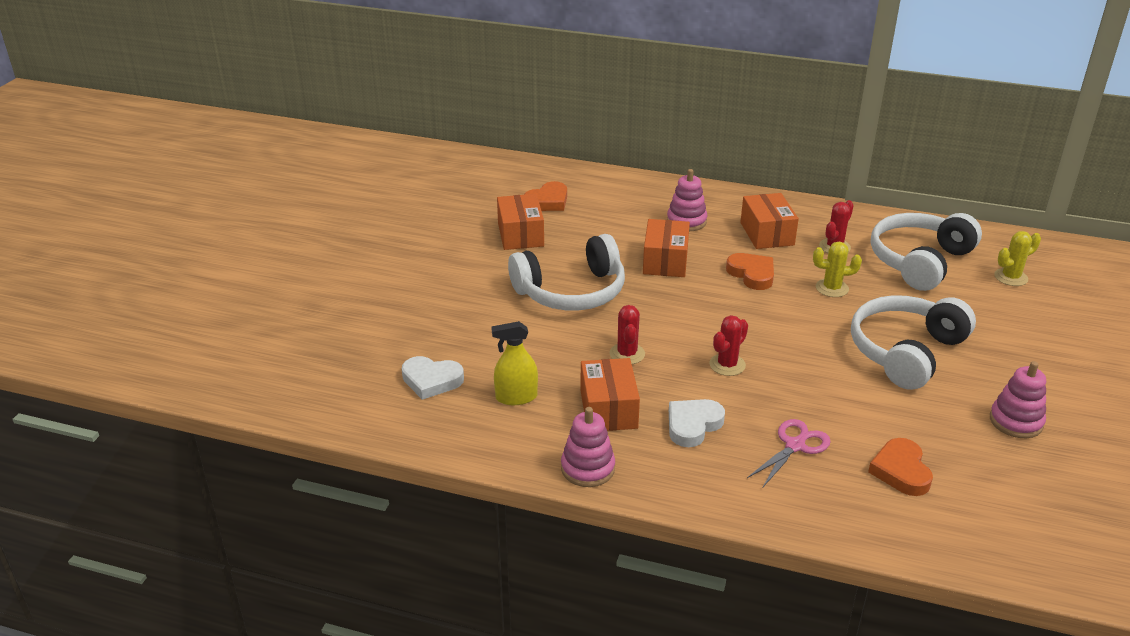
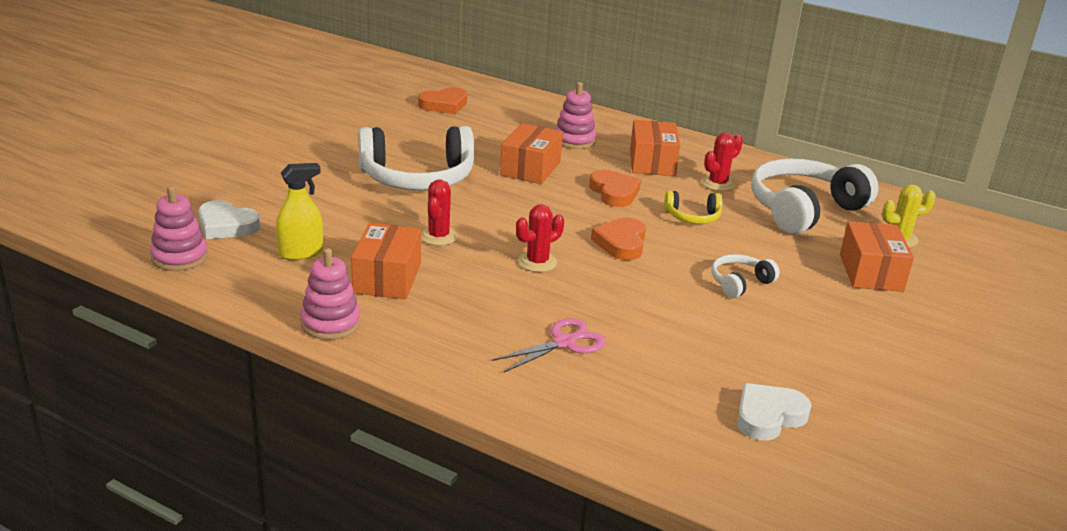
camera: 10 degrees right, 5 degrees down
(516, 397) = (300, 253): yellow spray bottle -> yellow spray bottle turned 150 degrees clockwise
(520, 235) = (398, 126): orange box -> orange box (870, 272)
(693, 425) = (466, 306): white heart -> white heart (768, 416)
(832, 288) = (692, 217): yellow cactus -> yellow headphones
(901, 471) = (668, 385): orange heart -> orange heart (621, 243)
(905, 352) = (740, 283): white headphones -> white headphones, size x0.47
(1016, 421) = (828, 364): pink stacking toy -> pink stacking toy (179, 257)

